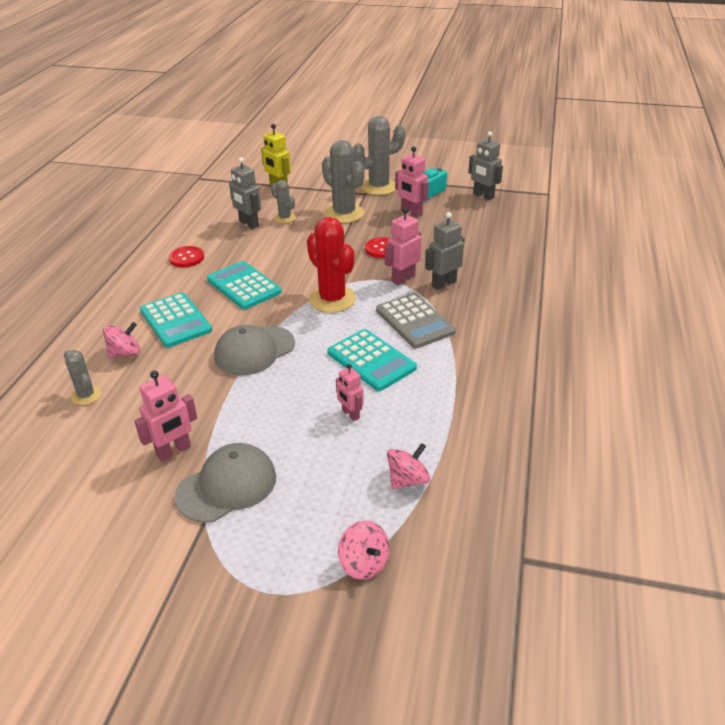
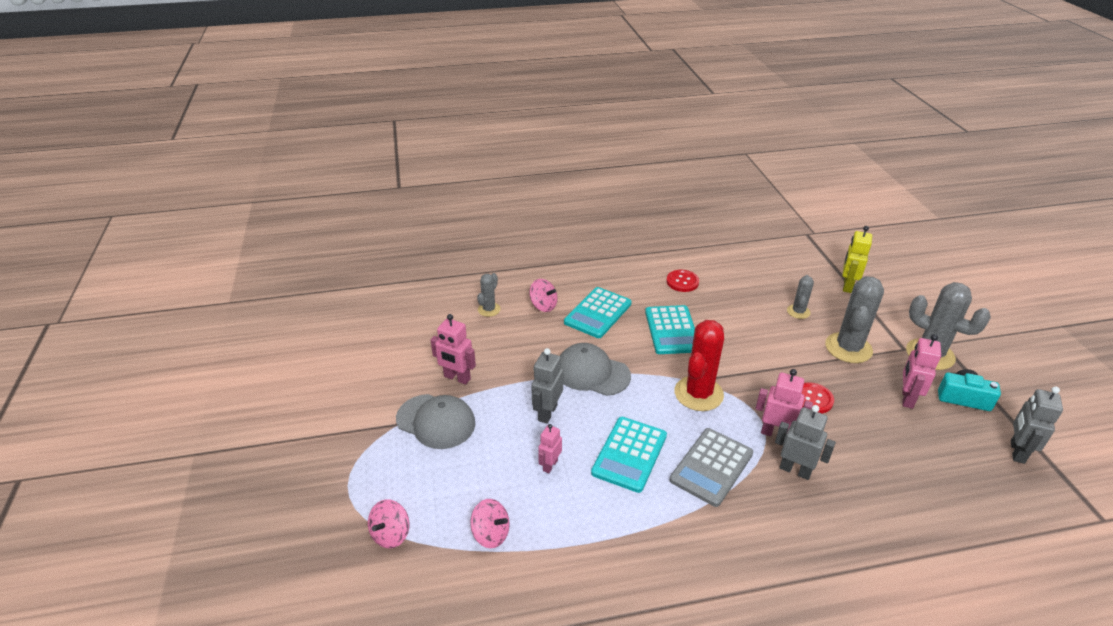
camera: 65 degrees right, 0 degrees up
(244, 286) = (672, 330): turquoise calculator -> turquoise calculator turned 150 degrees clockwise
(248, 224) = (765, 294): grey robot -> grey robot (547, 413)

